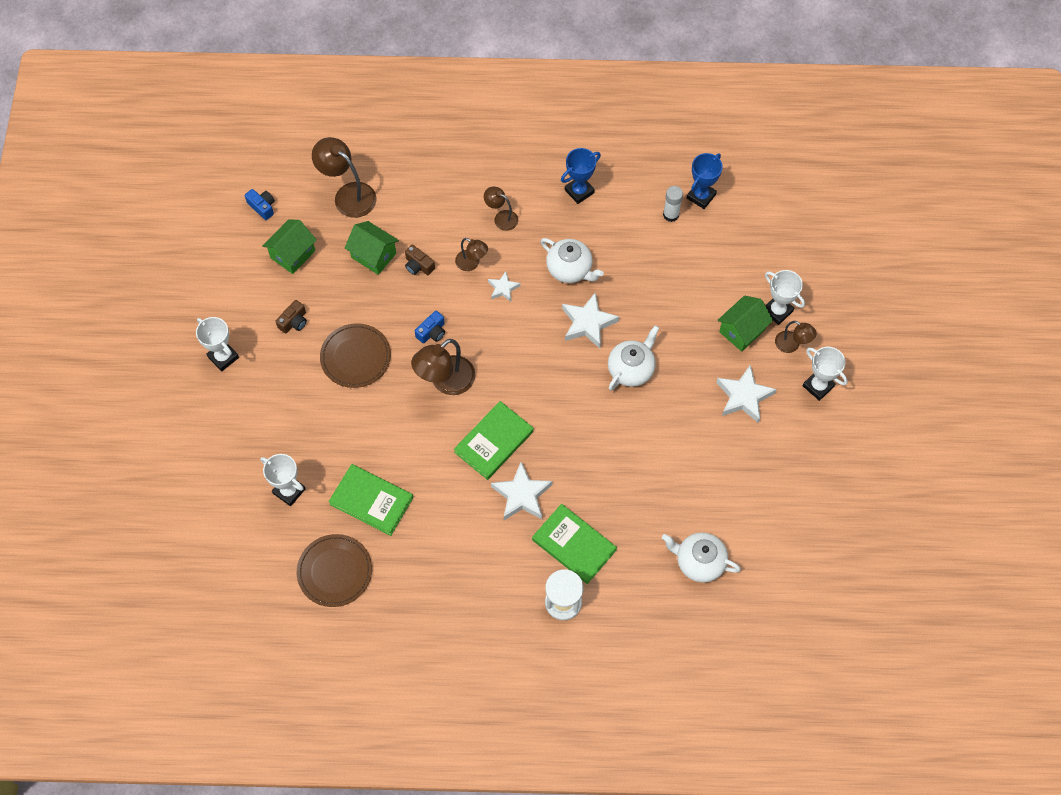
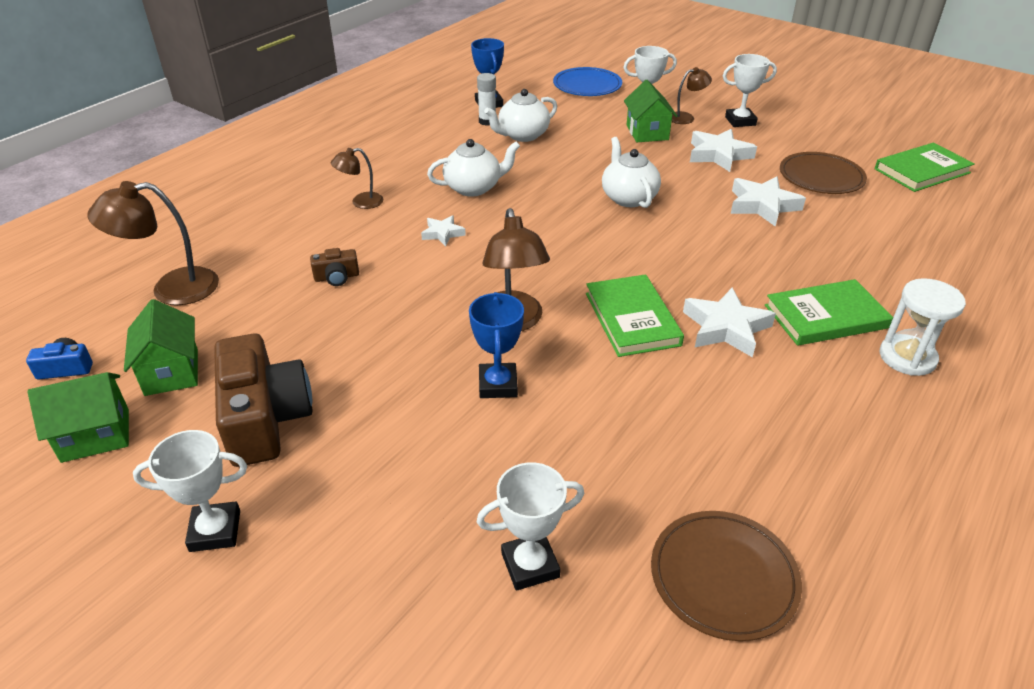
camera: 55 degrees left, 25 degrees down
(294, 322) = (265, 418): brown camera -> brown camera, size x2.24
(355, 357) = (390, 383): brown plate -> brown plate (821, 177)
(371, 501) = (627, 471): green book -> green book (922, 171)
(373, 255) = (275, 304): green house -> green house (95, 435)
(432, 332) = (433, 304): blue camera -> none
(472, 263) = (386, 241): brown lamp -> none
(579, 191) = (398, 152): blue trophy -> blue trophy (498, 385)
(588, 323) = (547, 201): white star -> white star (762, 205)
(699, 562) = (899, 244): white teapot -> white teapot (522, 135)
(793, 244) = (587, 85): none -> blue plate

